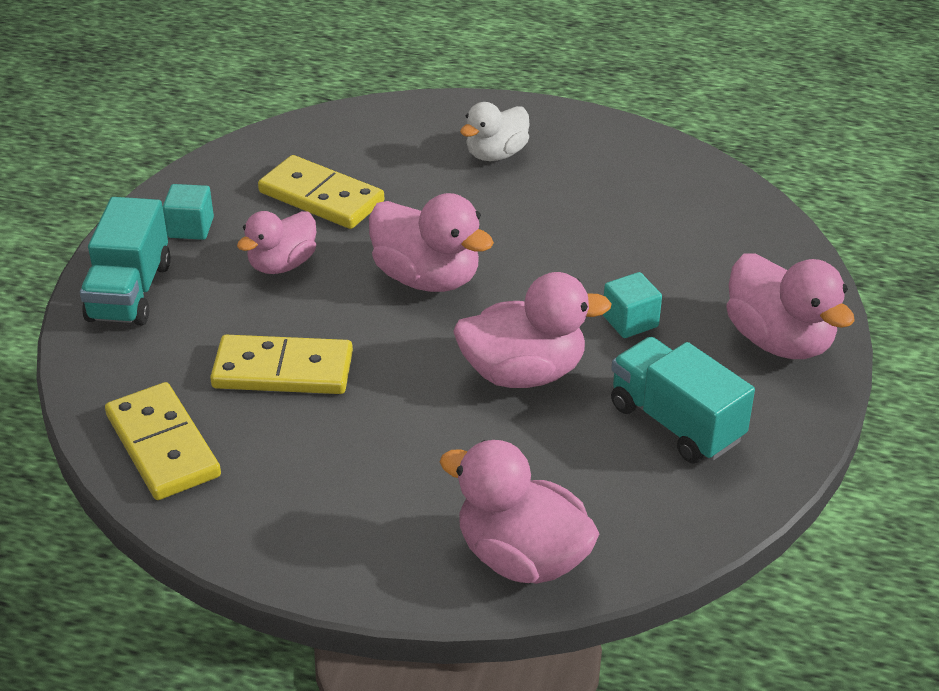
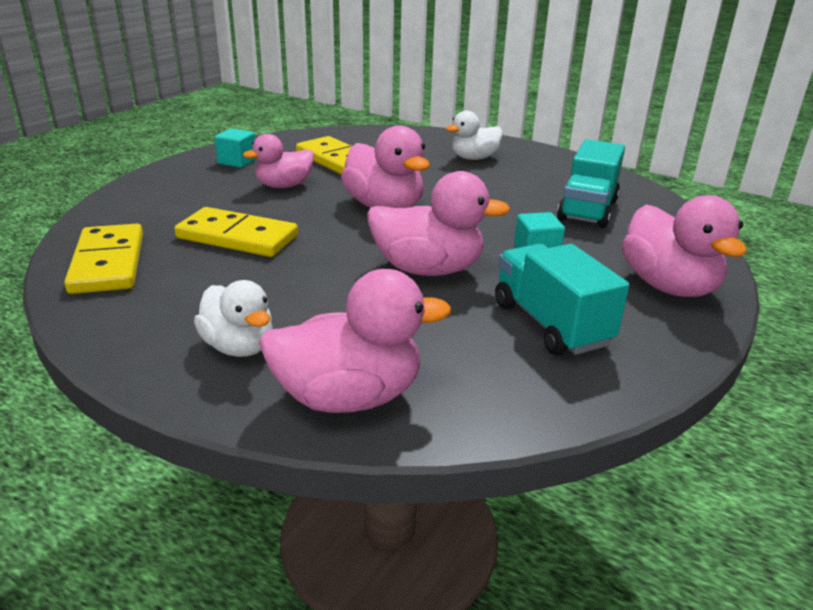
camera: 15 degrees right, 10 degrees down
(130, 292) = (168, 183): turquoise truck -> turquoise truck (588, 210)
(385, 525) = (239, 347): none -> white duck
(522, 557) = (349, 397): pink duck -> pink duck turned 120 degrees clockwise

